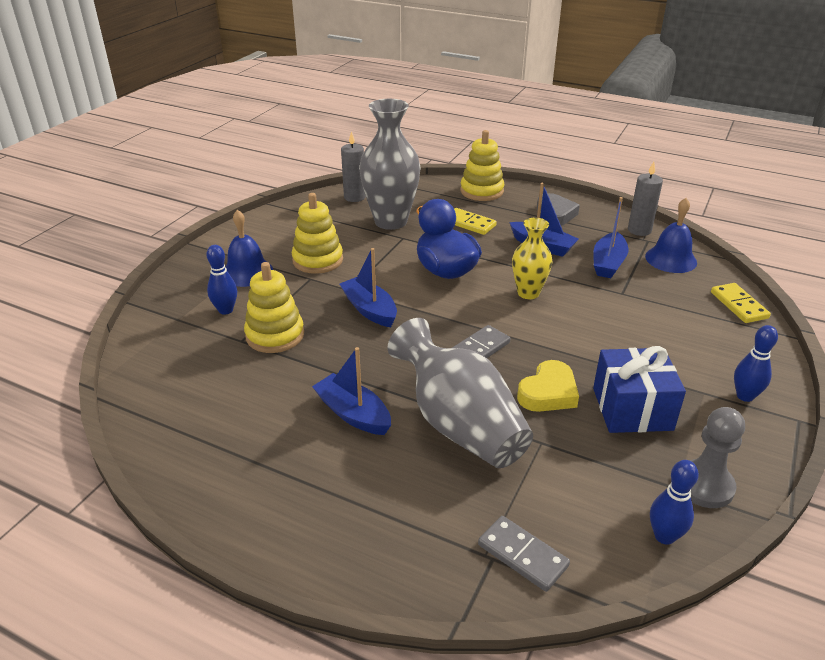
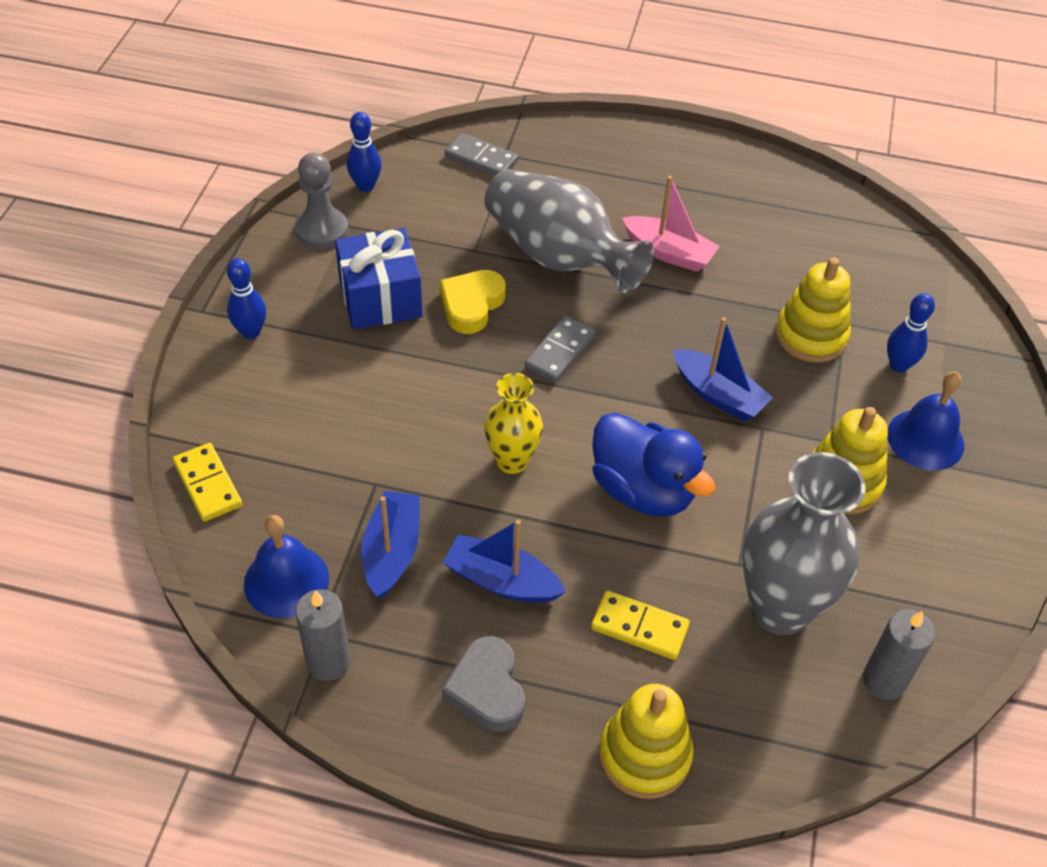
camera: 165 degrees right, 15 degrees up
(353, 414) = (668, 253): blue boat -> pink boat

